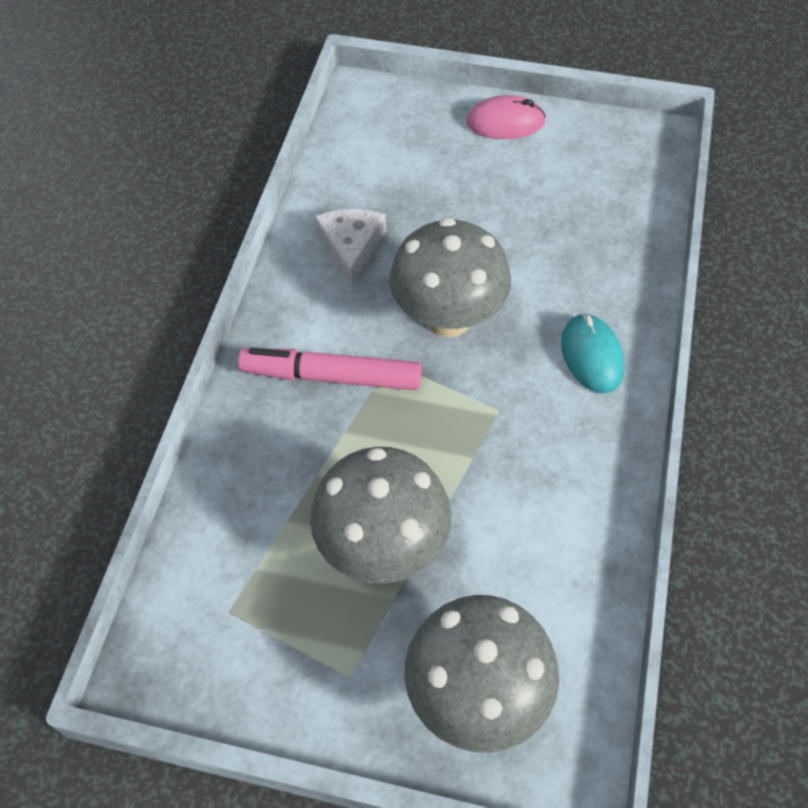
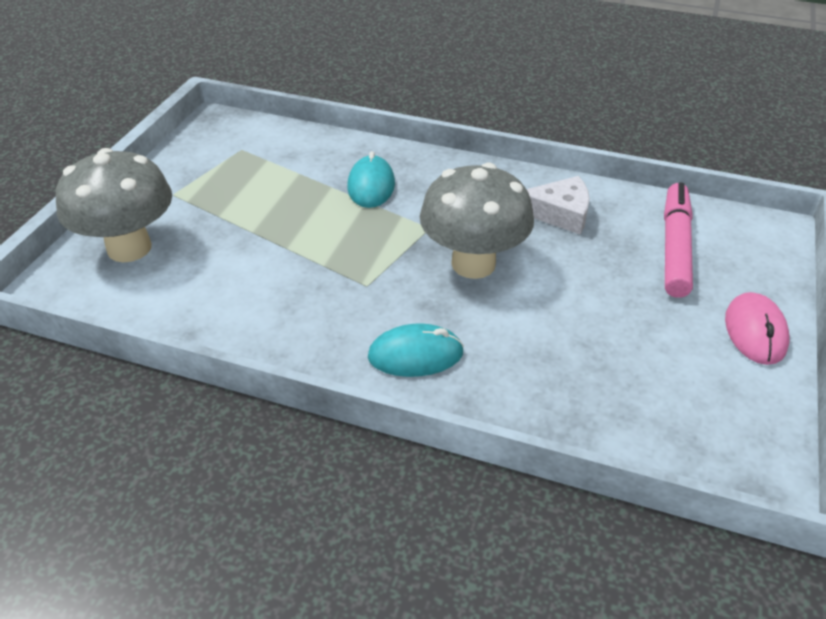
camera: 95 degrees right, 15 degrees down
(312, 430) = (371, 186): none -> turquoise mouse
(331, 377) = (419, 197): pink marker -> pink marker (674, 247)
(383, 546) = (261, 213): grey mushroom -> none

